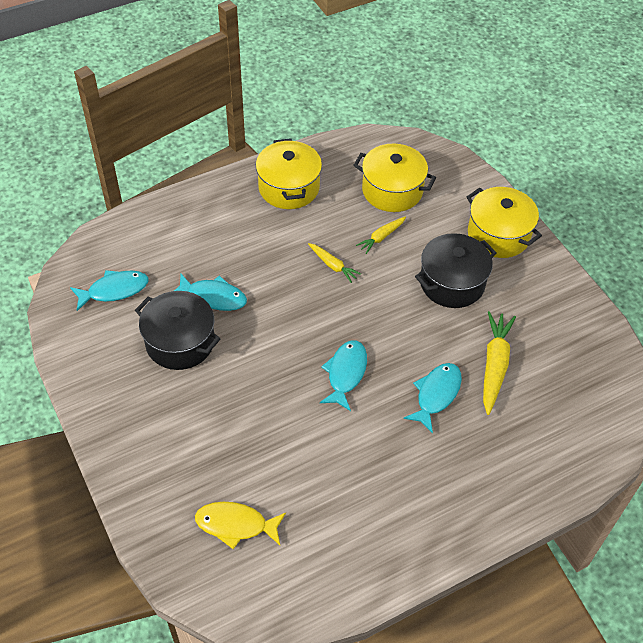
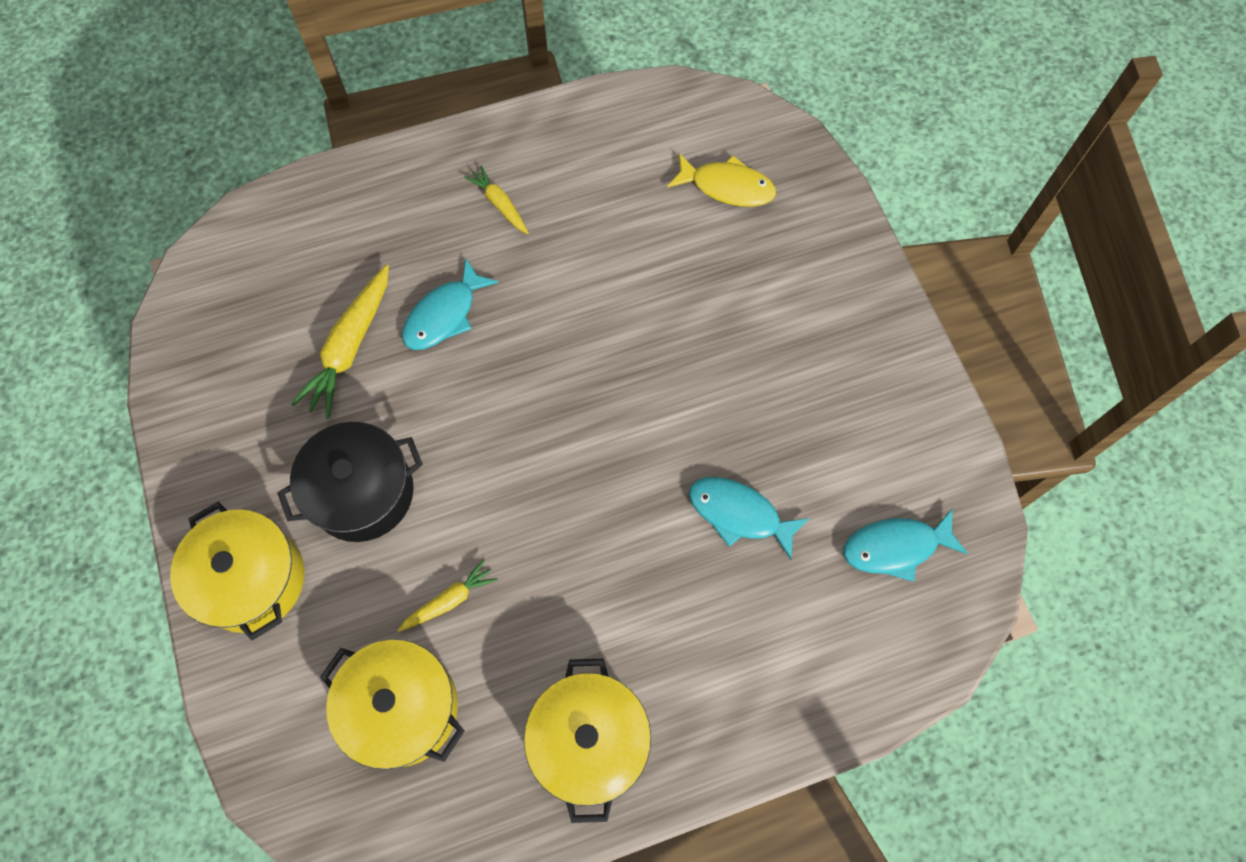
camera: 170 degrees left, 15 degrees up
(180, 342) = (791, 440): black pot -> none
(333, 265) = (542, 551): yellow carrot -> yellow carrot (499, 204)
(345, 373) = (560, 361): turquoise fish -> none

